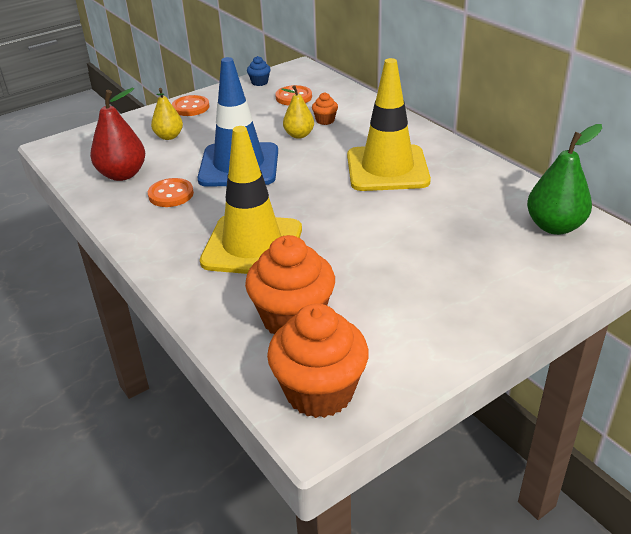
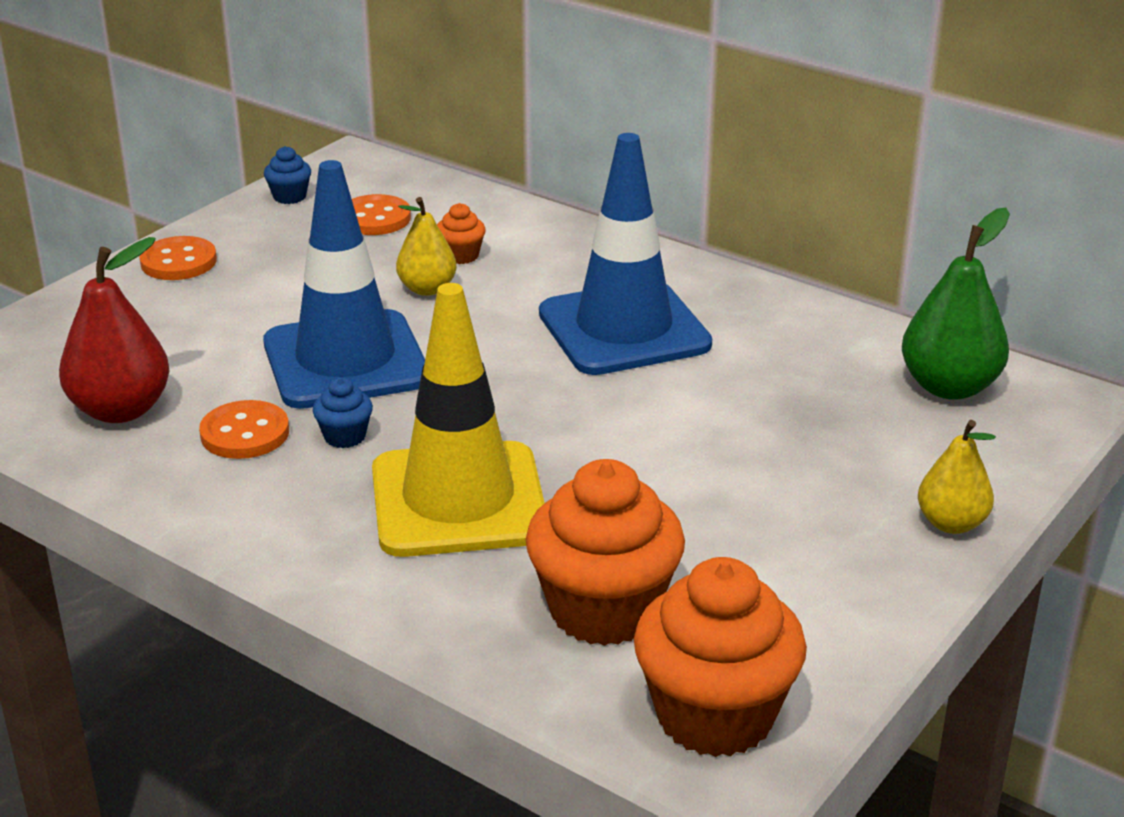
camera: 20 degrees left, 5 degrees down
(169, 136) = (170, 324): yellow pear -> yellow pear (951, 524)
(216, 203) = (345, 436): none -> blue cupcake
(387, 169) = (624, 329): yellow traffic cone -> blue traffic cone

